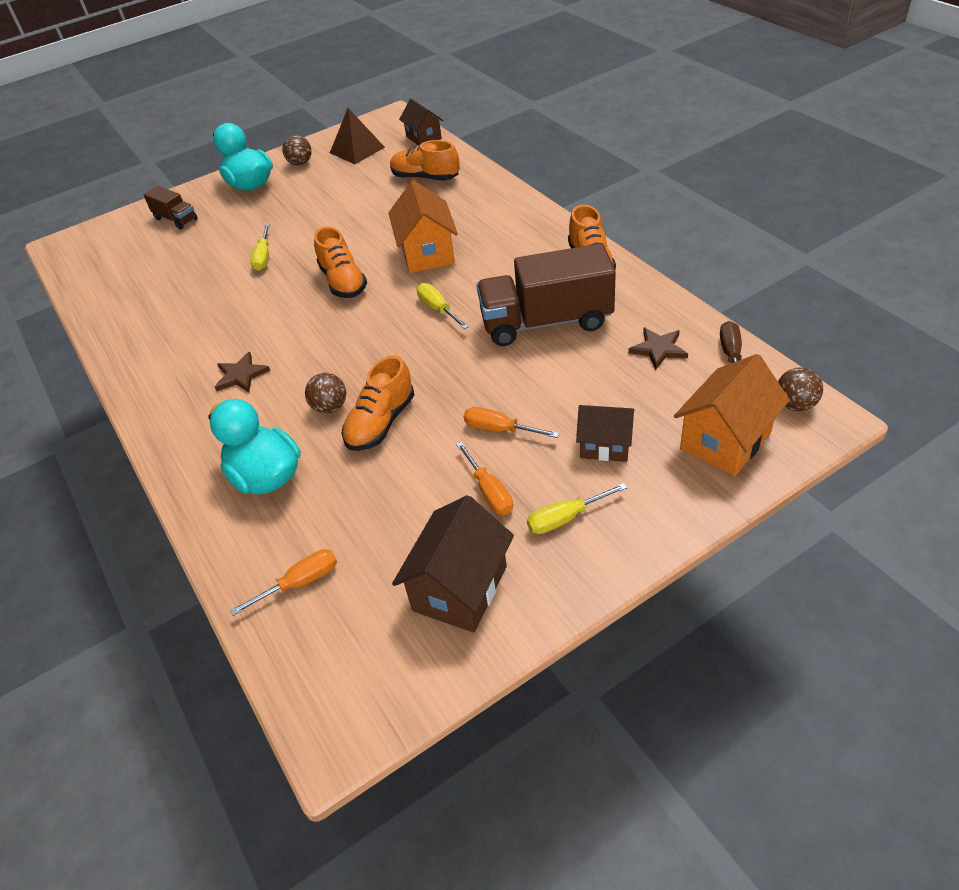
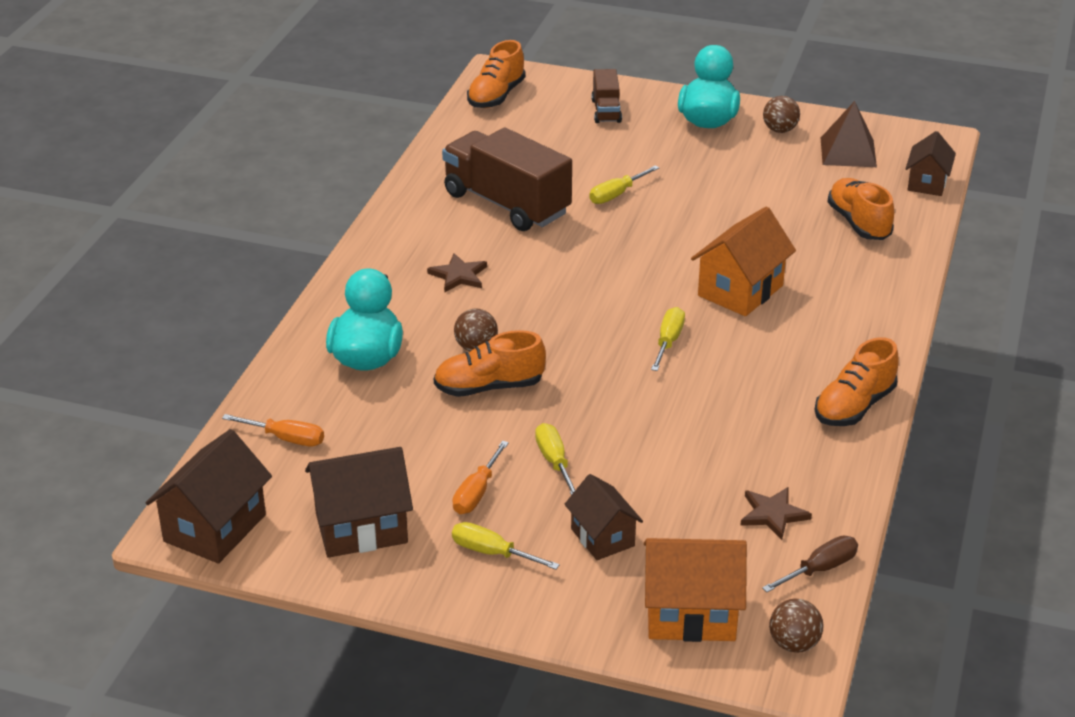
camera: 45 degrees right, 10 degrees down
(343, 282) = (639, 262): orange shoe -> orange shoe (496, 96)
(358, 701) = (215, 528): none -> brown house
(500, 429) = (554, 462): orange screwdriver -> yellow screwdriver
(546, 322) = (729, 420): brown truck -> brown truck (506, 204)

